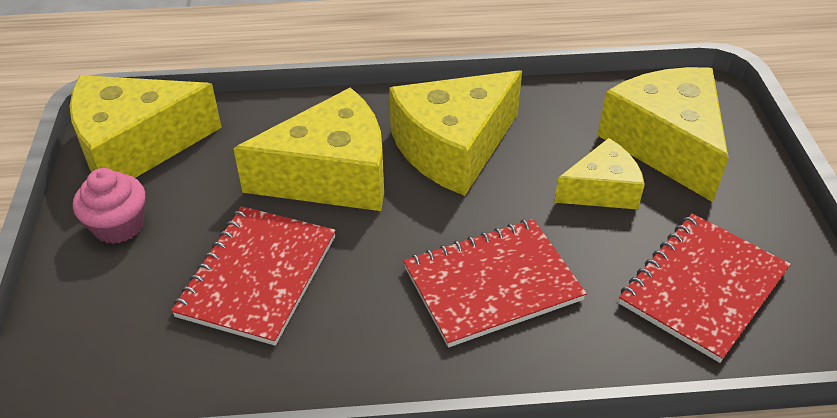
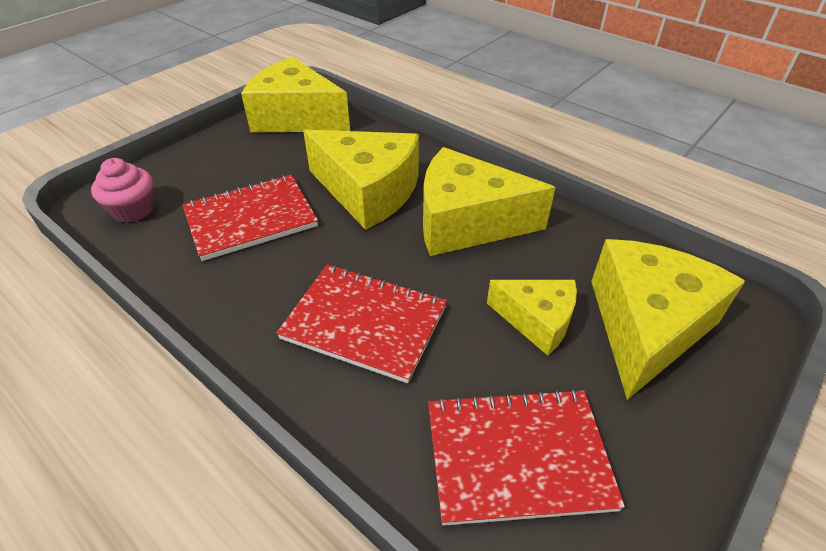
camera: 45 degrees right, 0 degrees up
(118, 226) = (232, 150): pink cupcake -> pink cupcake (133, 210)

